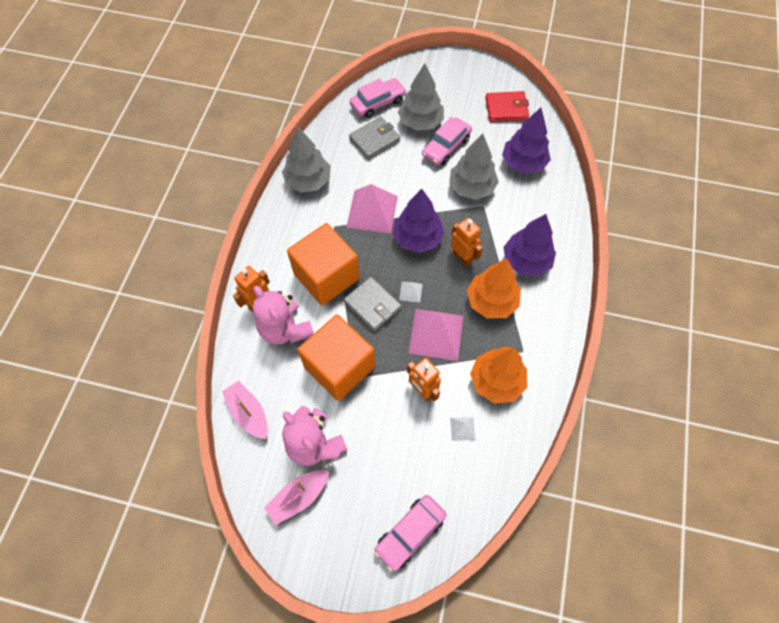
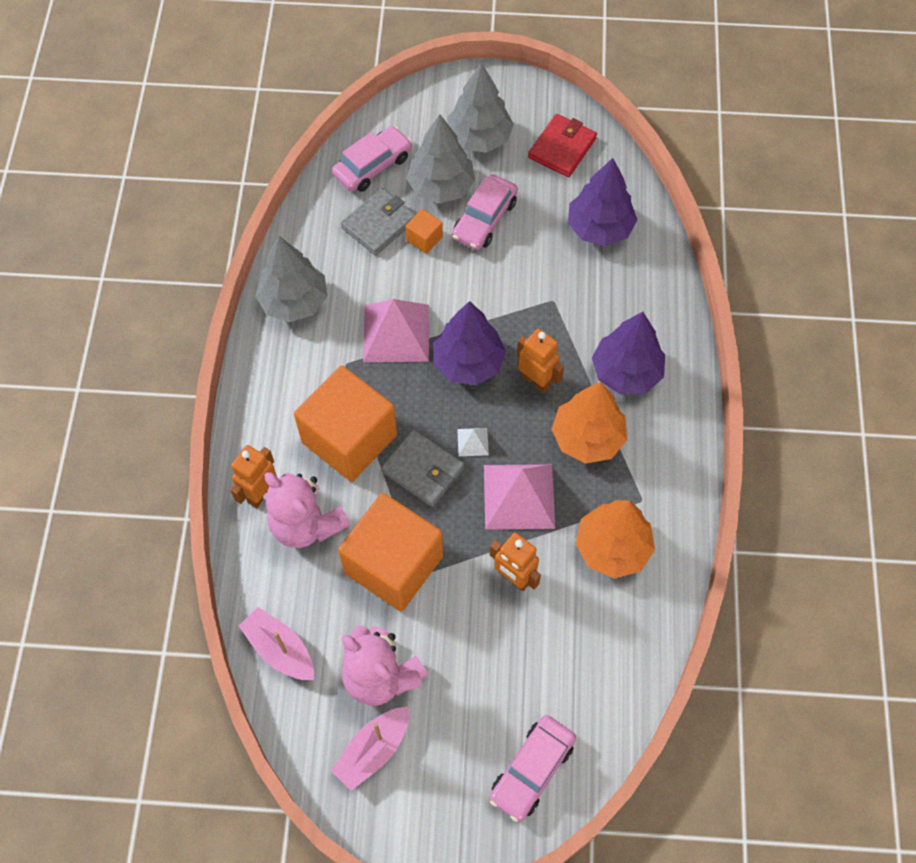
camera: 10 degrees left, 0 degrees up
(403, 153) = (424, 239): none -> orange cube
(462, 428) = (577, 620): white pyramid -> none
(471, 187) = (532, 276): grey tree -> grey tree (479, 138)
(506, 109) = (562, 148): red wallet -> red wallet turned 45 degrees counterclockwise

